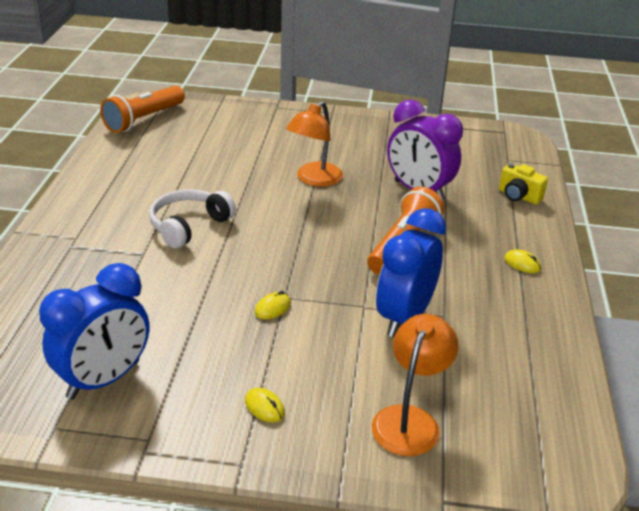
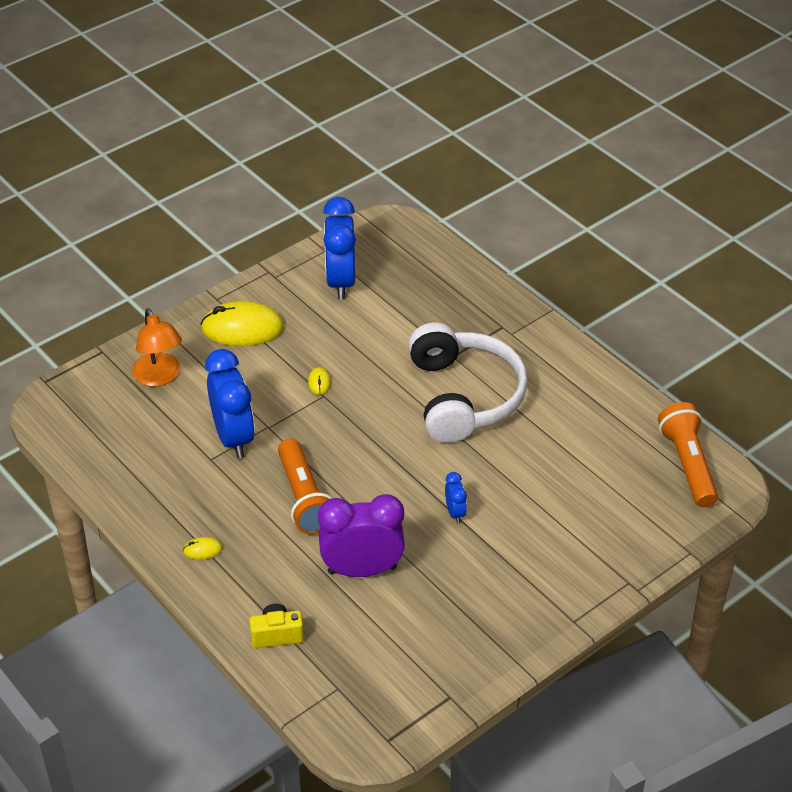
camera: 135 degrees right, 10 degrees up
(188, 226) = (464, 396): white headphones -> white headphones, size x1.70
(264, 407) = (242, 328): yellow mouse -> yellow mouse, size x2.37
(314, 179) = (455, 512): orange lamp -> blue clock

